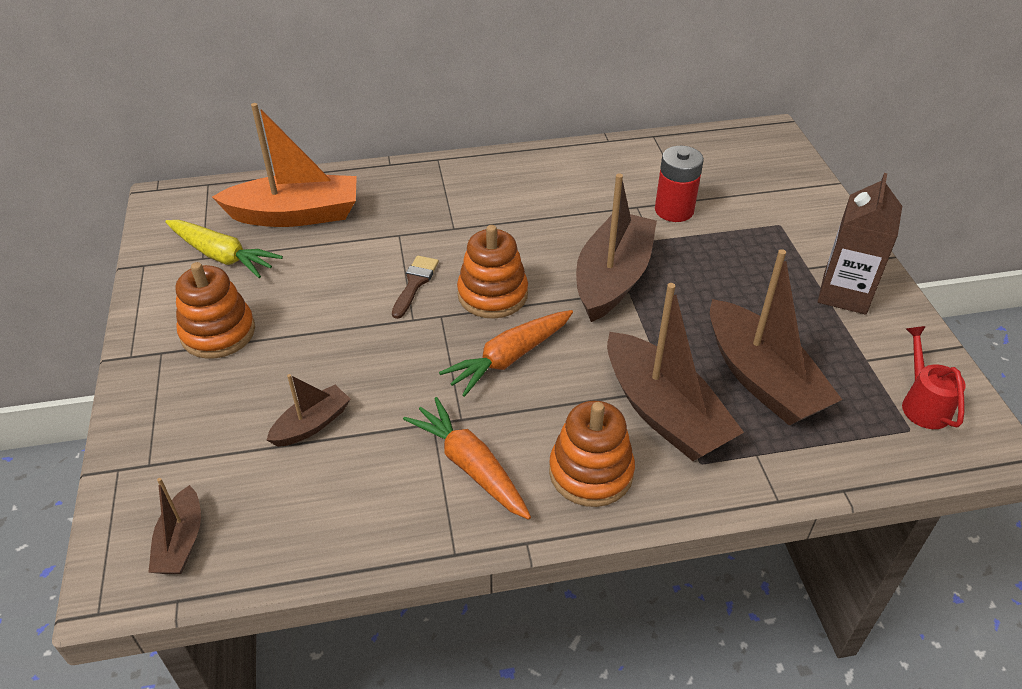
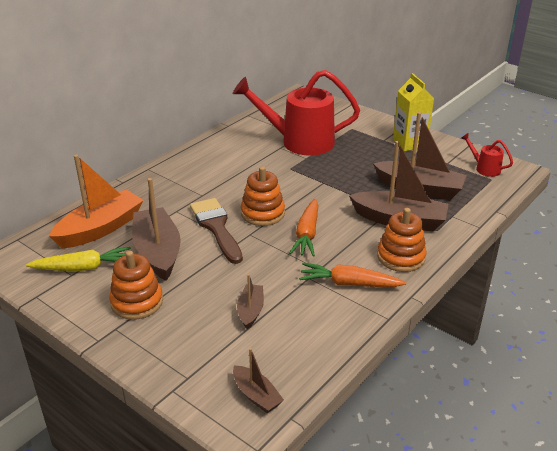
camera: 40 degrees left, 10 degrees down
(415, 284) = (216, 227): brown brush -> brown brush, size x1.83
(612, 278) = (309, 181): brown boat -> brown boat (157, 252)
(674, 210) = (299, 142): red battery -> red watering can
(844, 293) = (409, 143): brown carton -> yellow carton

